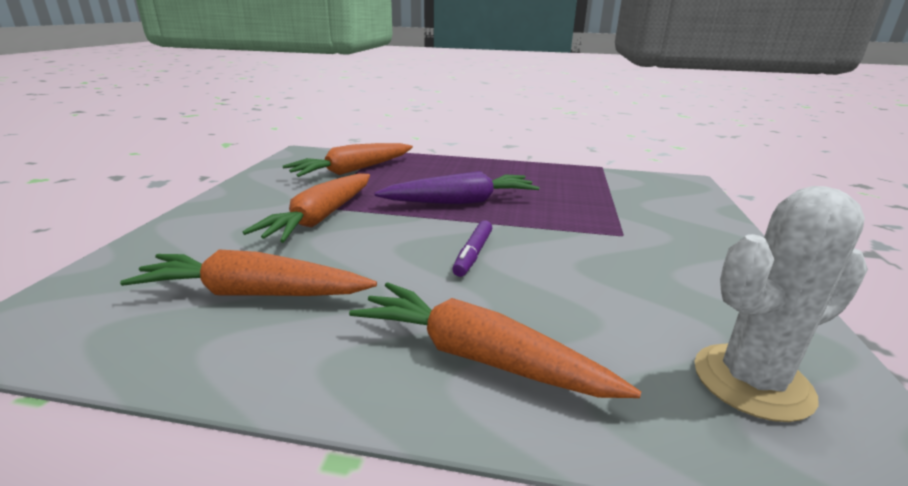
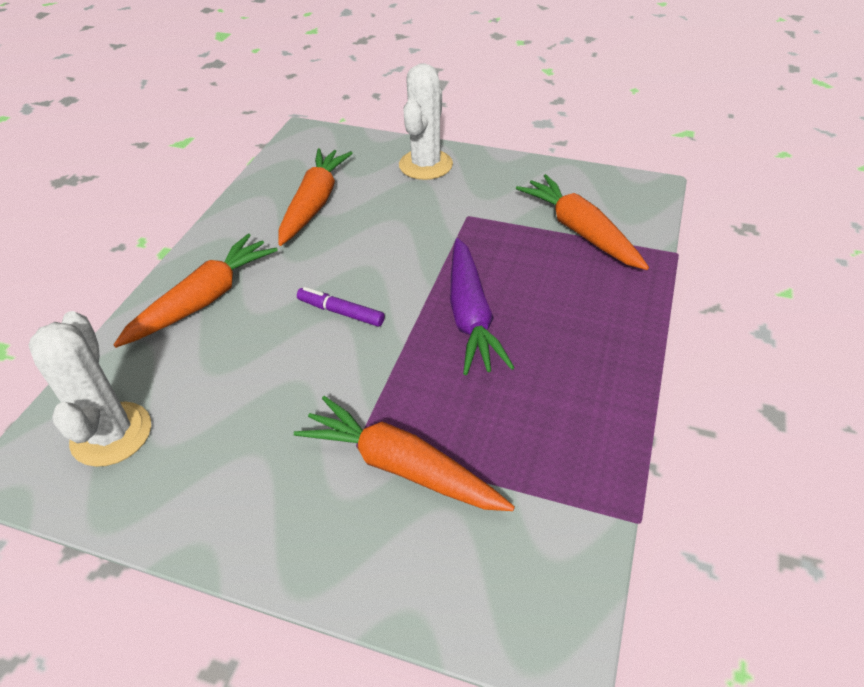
camera: 100 degrees right, 20 degrees up
(203, 228) = (425, 165): none -> white cactus
(321, 218) = (437, 220): orange carrot -> orange carrot (401, 467)

